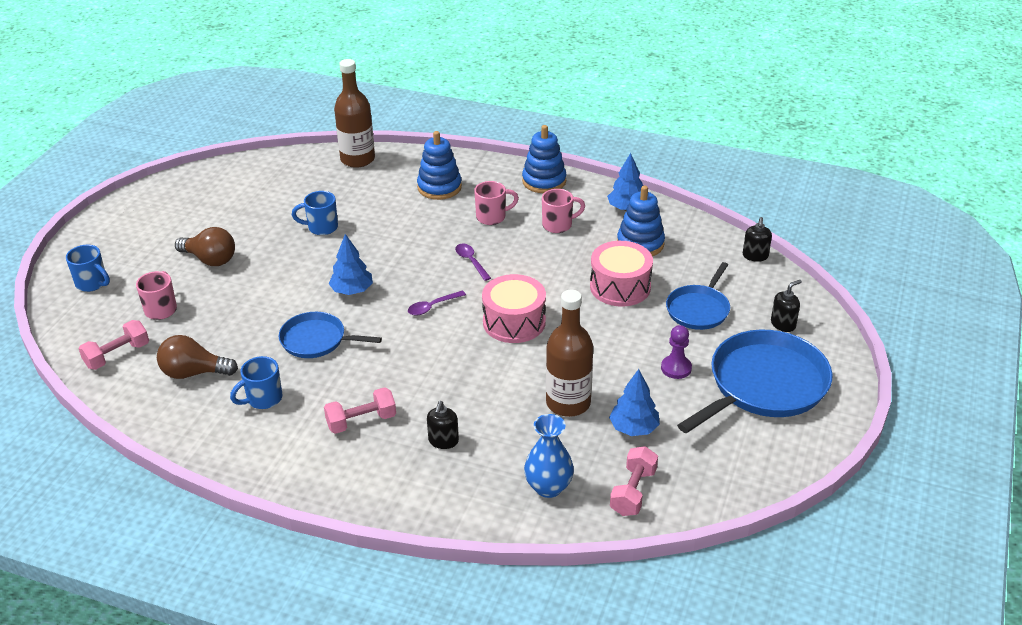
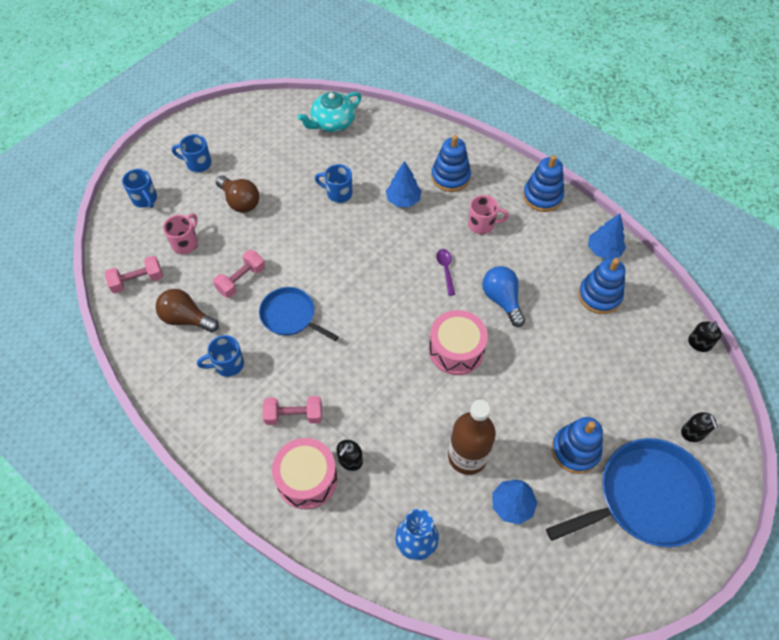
camera: 20 degrees right, 20 degrees up
(143, 239) = (198, 163): none -> blue mug
(286, 172) = (332, 123): none -> turquoise teapot
(352, 291) = (337, 271): blue tree -> blue tree (403, 200)
(357, 159) = (394, 125): brown bottle -> none
(432, 307) = (395, 310): purple spoon -> none
(542, 271) = (502, 300): none -> blue light bulb
(558, 225) = (535, 251): pink mug -> none
(620, 287) = (562, 340): pink drum -> pink drum (307, 479)
(633, 492) = (484, 575): pink dumbbell -> pink dumbbell (241, 280)
(676, 368) = (575, 450): purple pawn -> blue stacking toy
(699, 309) = (622, 389): blue pan -> none
(783, 324) = (693, 433): black soap dispenser -> black soap dispenser turned 90 degrees clockwise

